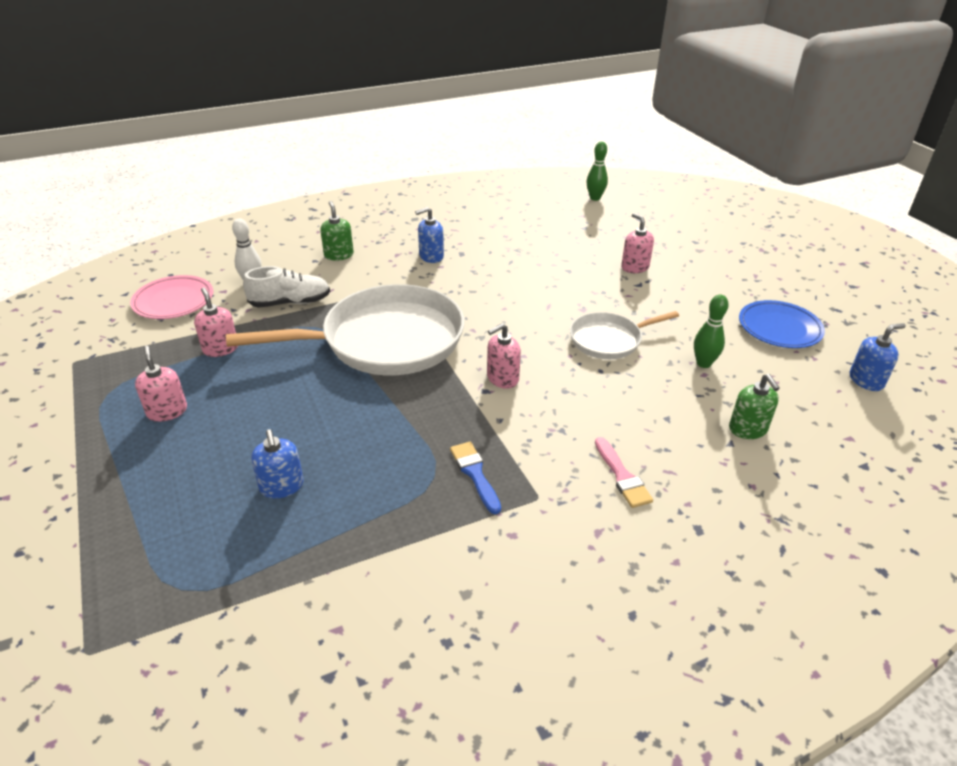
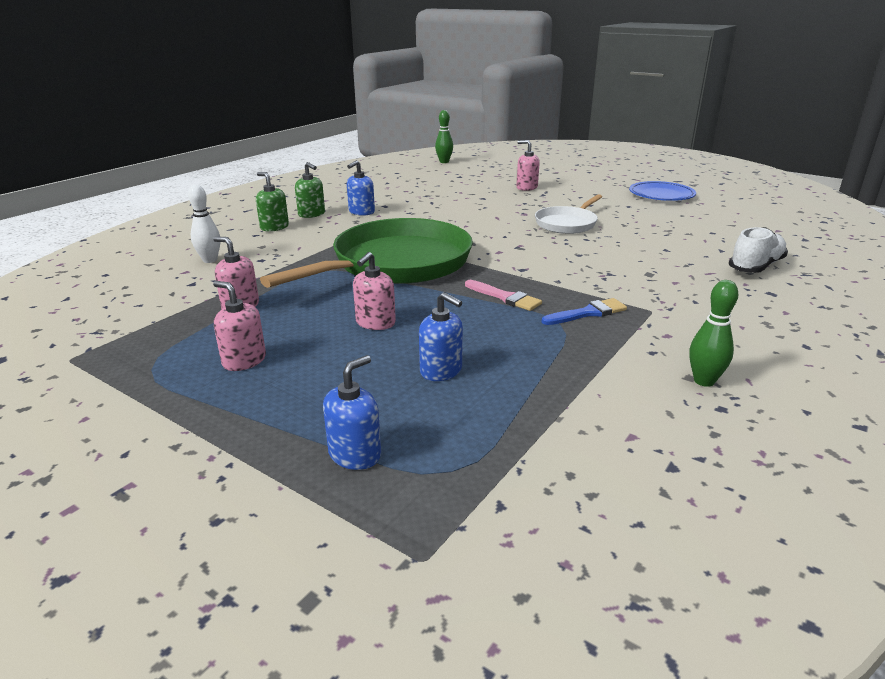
camera: 30 degrees left, 10 degrees down
(173, 301) = (136, 290): pink plate -> none
(290, 303) = (270, 263): white shoe -> white shoe (756, 266)
(385, 340) = (396, 263): white pan -> green pan
(475, 474) = (587, 313): blue brush -> blue brush turned 120 degrees clockwise
(502, 378) = (524, 260): pink soap dispenser -> pink soap dispenser (375, 323)
(622, 476) = (686, 283): pink brush -> pink brush (505, 297)
(703, 363) = (645, 220): green bowling pin -> green bowling pin (704, 381)
(748, 429) = (720, 241): green soap dispenser -> green soap dispenser (312, 214)
(866, 380) = (744, 205): blue soap dispenser -> blue soap dispenser (355, 454)

